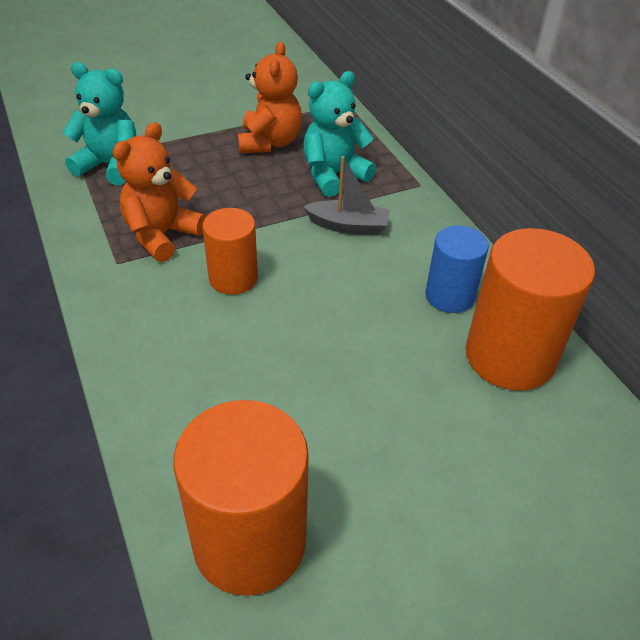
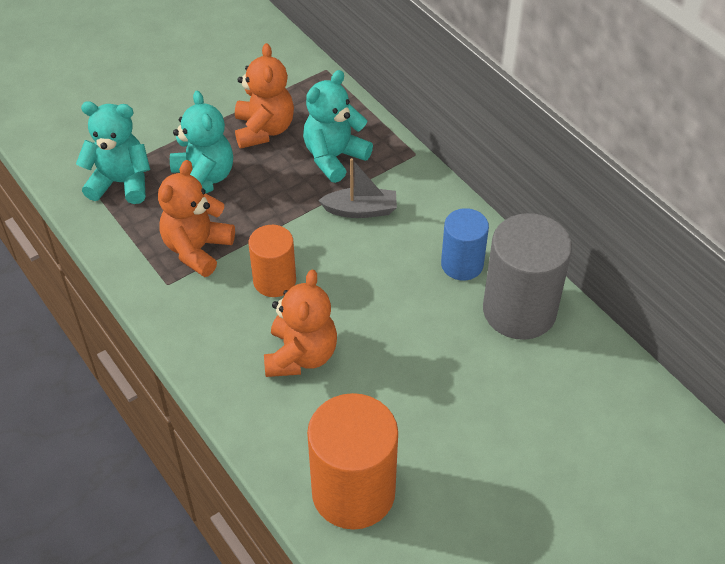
camera: 10 degrees left, 5 degrees up
(193, 174) = (203, 179): none -> turquoise teddy bear
(236, 361) = (301, 355): none -> orange teddy bear
(510, 356) = (519, 310): orange cylinder -> grey cylinder

